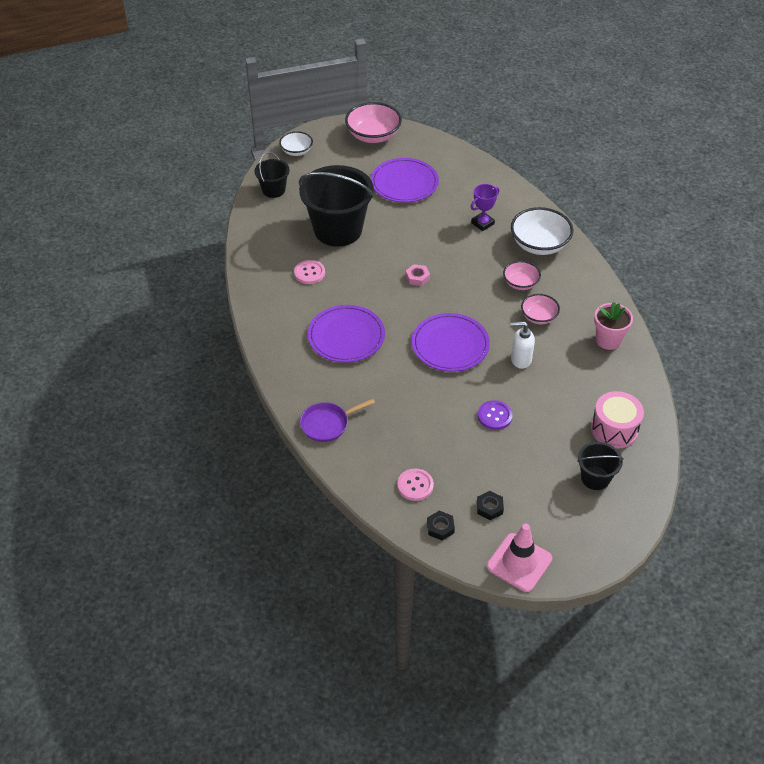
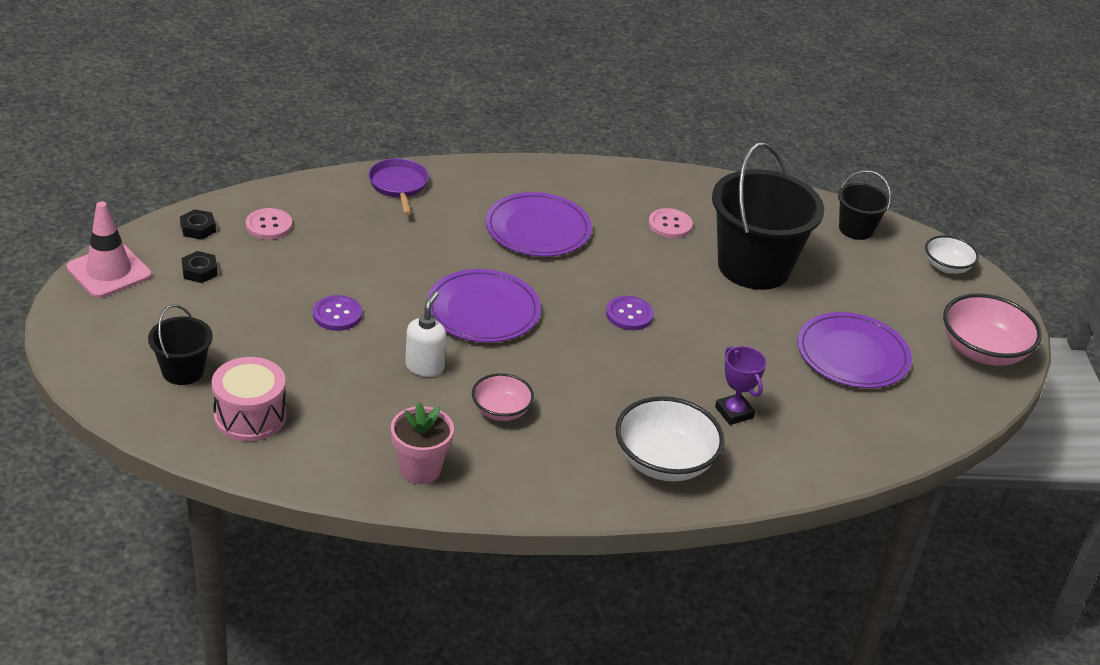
camera: 100 degrees right, 10 degrees down
(417, 277) = (629, 315): pink nut -> purple button
(520, 283) = (581, 413): pink bowl -> none

